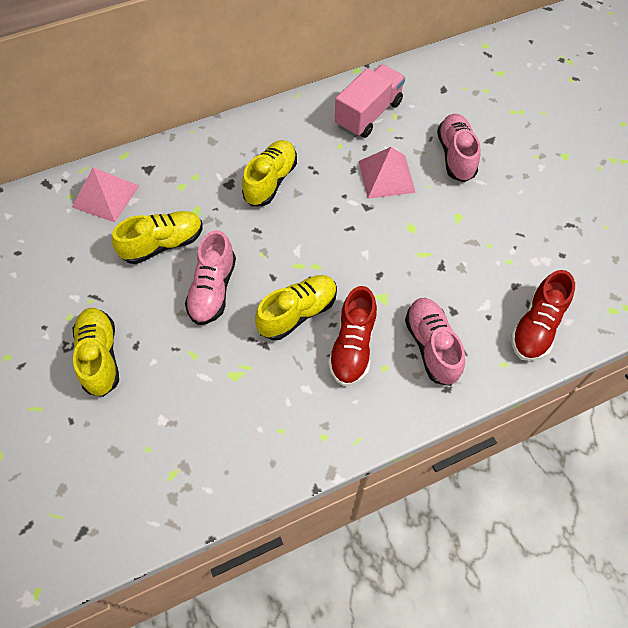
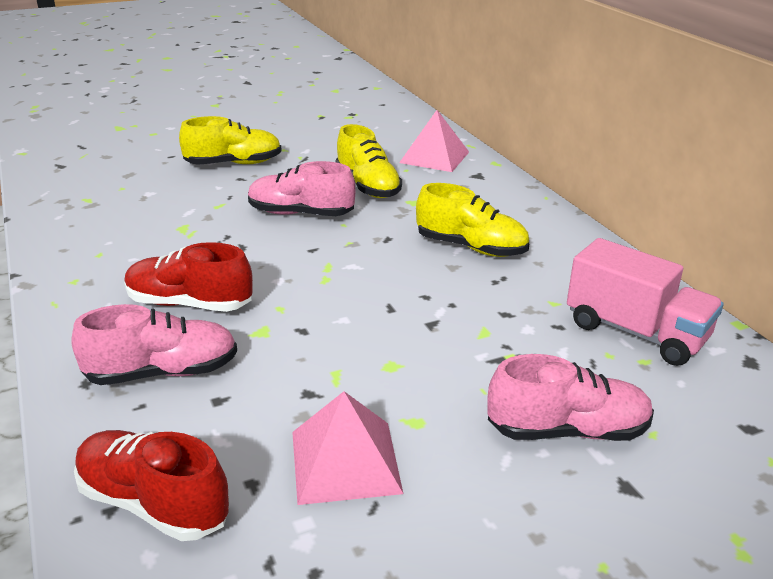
camera: 90 degrees right, 30 degrees down
(298, 313) = (253, 265): yellow shoe -> none
(386, 176) = (498, 345): pink pyramid -> pink pyramid (345, 461)

